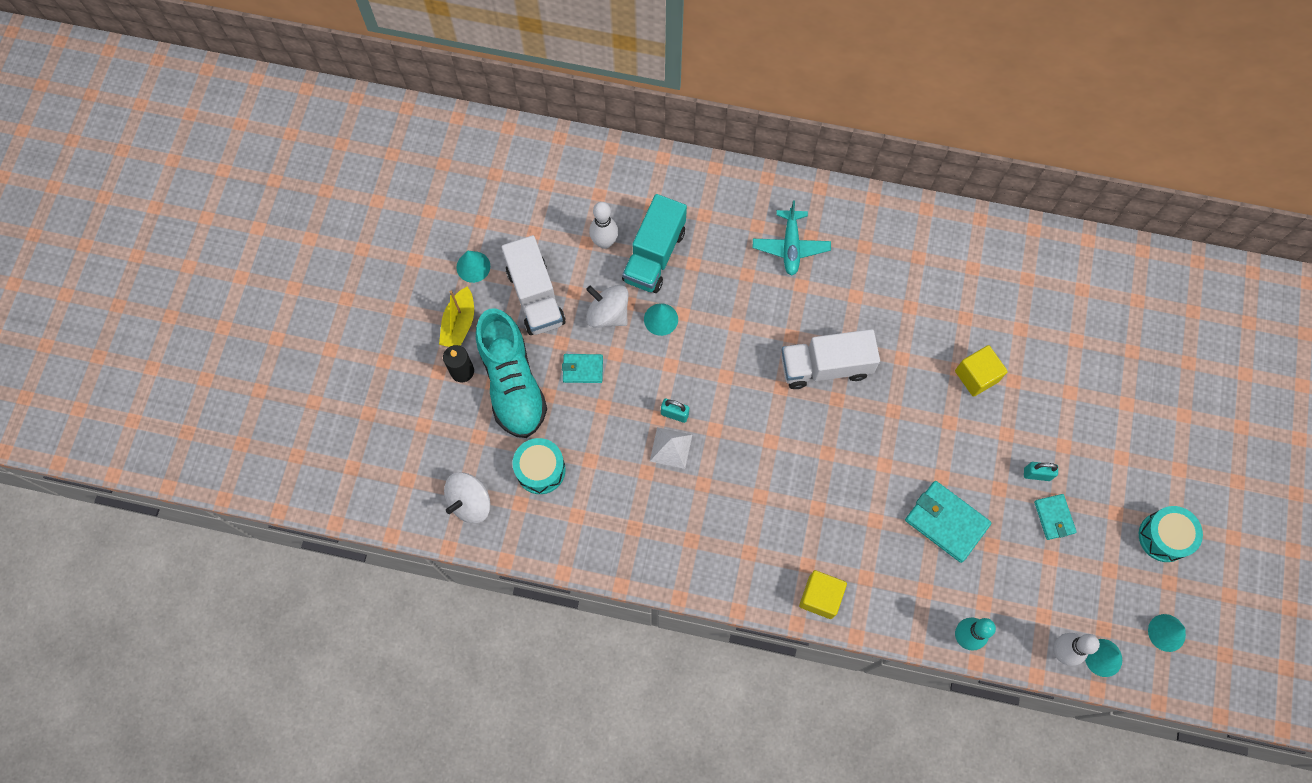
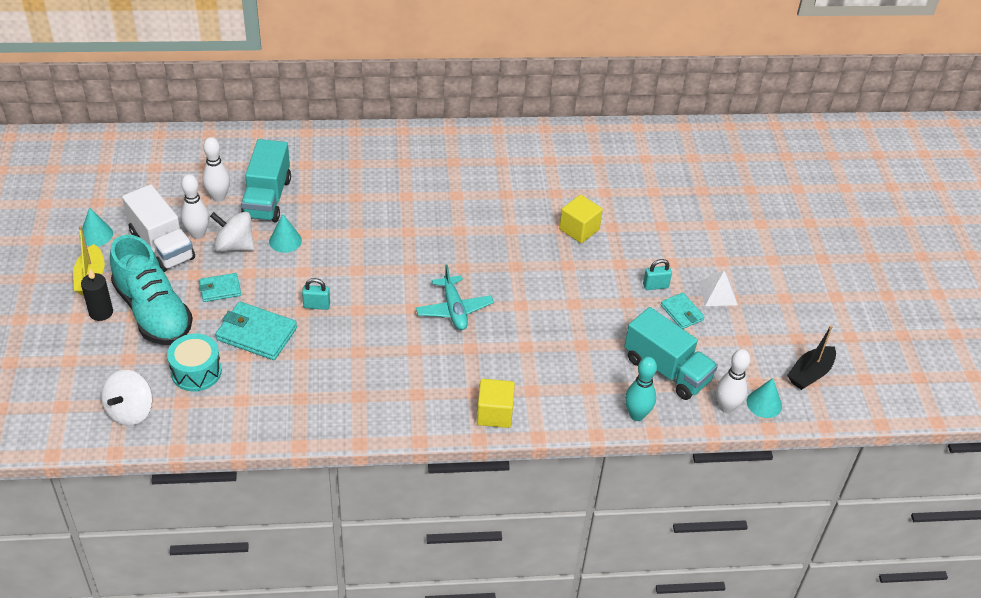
camera: 20 degrees left, 25 degrees down
(574, 289) = (198, 234): none -> white bowling pin
(671, 448) = (320, 330): white pyramid -> white pyramid (718, 293)
(790, 246) = (388, 172): turquoise plane -> turquoise plane (454, 309)
(825, 366) = (445, 247): white truck -> none
(946, 522) = (590, 335): turquoise wallet -> turquoise wallet (257, 334)
(1014, 588) = (666, 369): none -> turquoise truck
(1163, 537) = (779, 307): turquoise drum -> none
(1166, 632) = (810, 374): turquoise cone -> black boat

